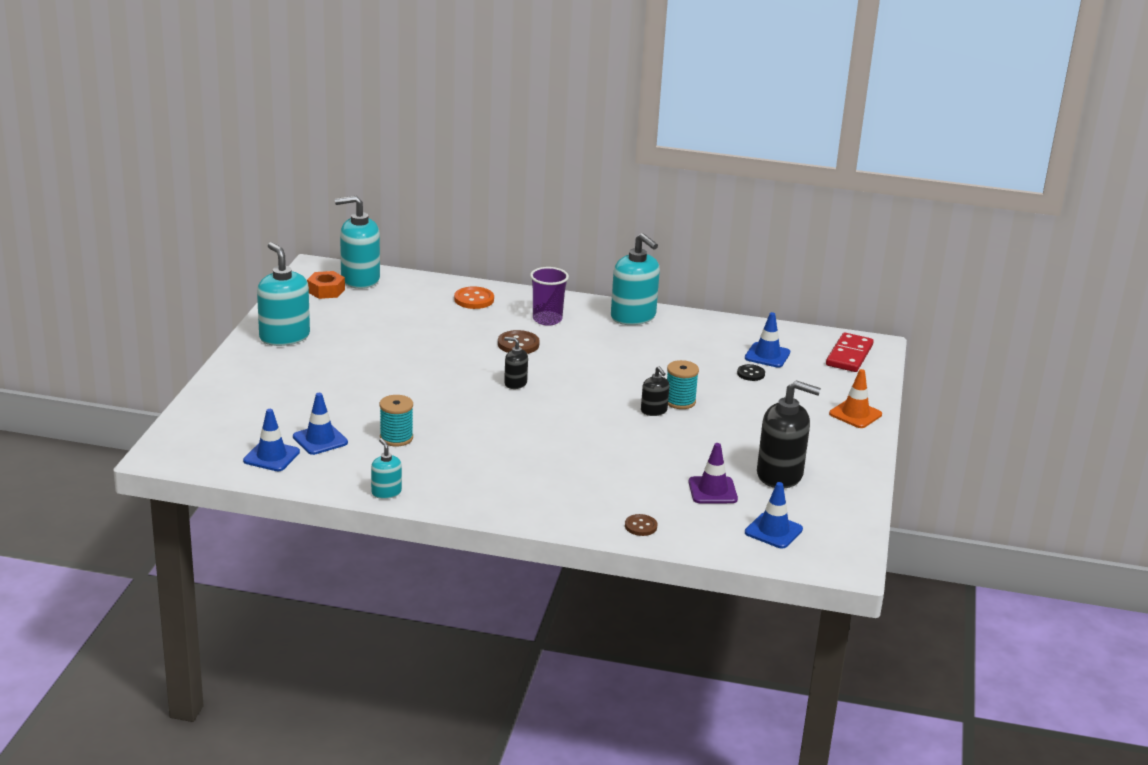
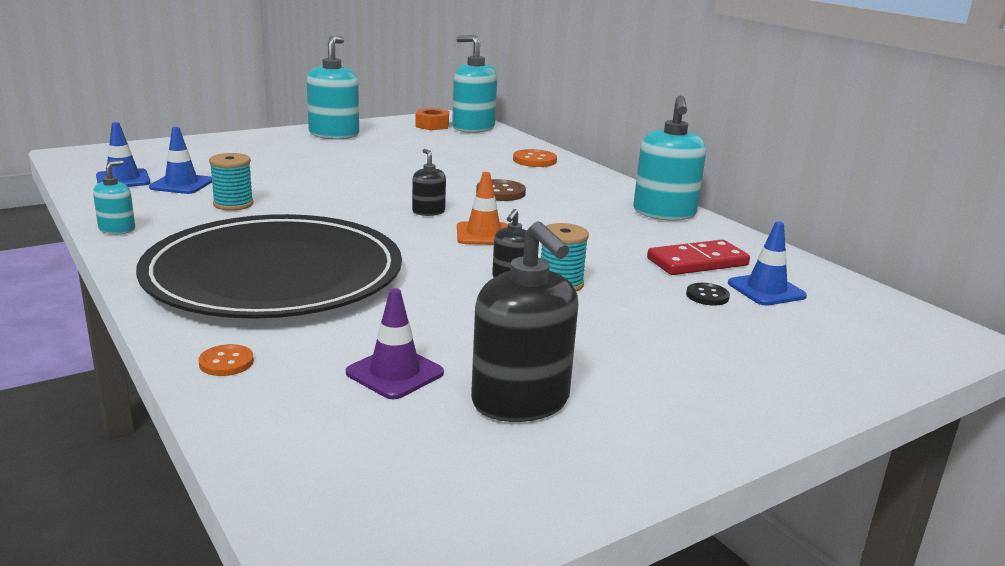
camera: 45 degrees right, 5 degrees down
(545, 472) = (274, 274): none -> black plate
(547, 319) = (570, 188): purple cup -> none
(640, 526) = (226, 362): brown button -> orange button
(773, 531) = (357, 458): blue traffic cone -> none
(849, 355) = (896, 332): red domino -> red domino (697, 262)
(855, 414) = (785, 391): orange traffic cone -> orange traffic cone (483, 234)

